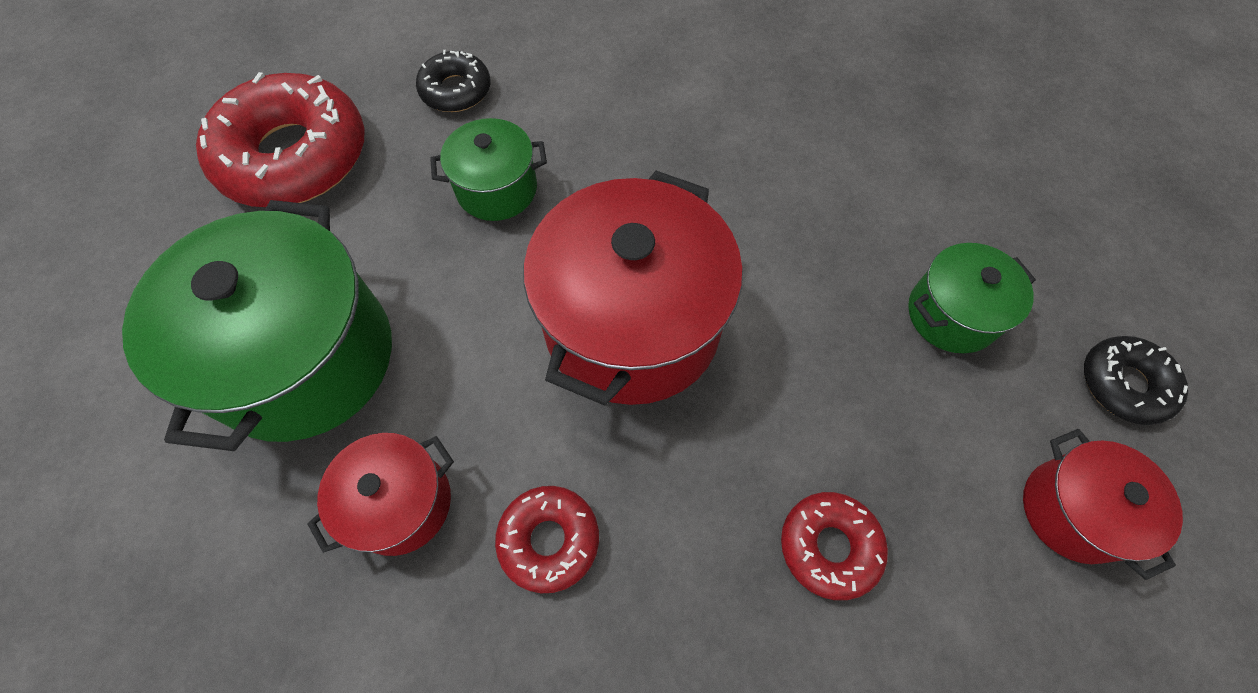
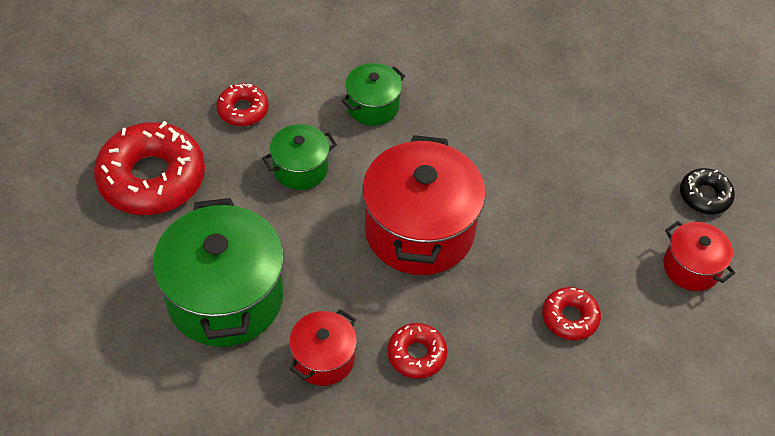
camera: 20 degrees left, 10 degrees down
(456, 90) = (243, 110): black donut -> red donut
(951, 314) = (602, 180): green pot -> green pot (373, 106)

